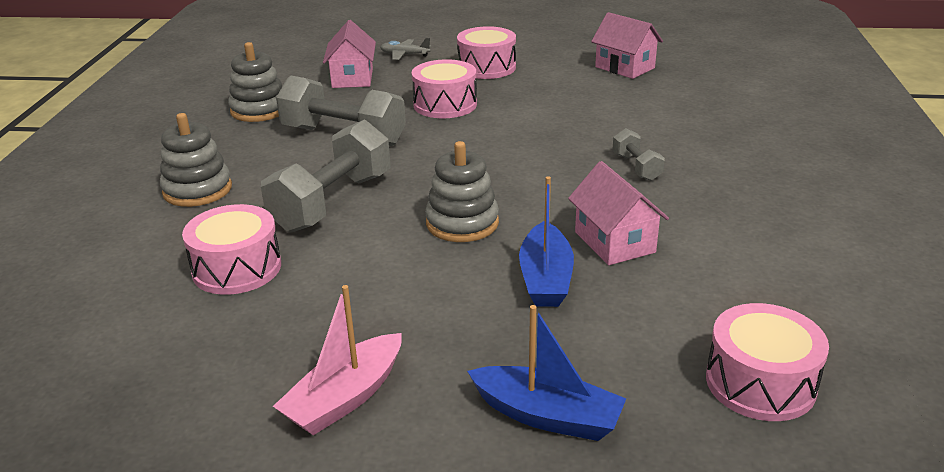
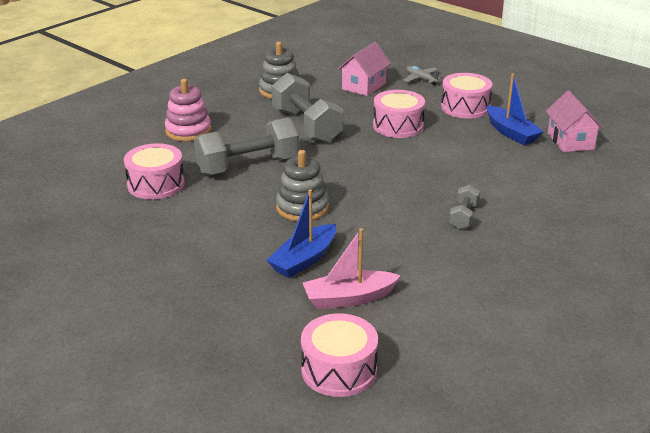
camera: 35 degrees right, 0 degrees up
(197, 190) = (188, 131): grey stacking toy -> pink stacking toy
(345, 398) = (126, 272): pink boat -> pink boat (349, 298)
(547, 416) = (205, 328): blue boat -> blue boat (511, 133)
(614, 242) = (375, 257): pink house -> none

